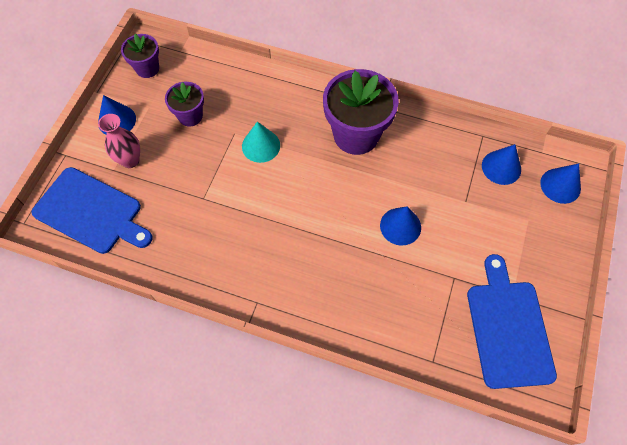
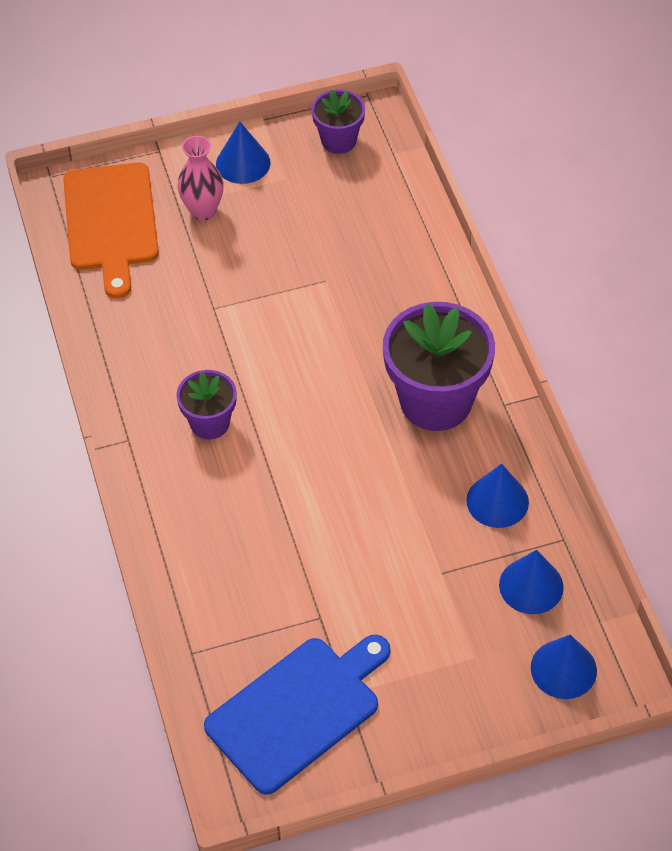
camera: 55 degrees right, 10 degrees down
(91, 212) = (111, 222): blue cutting board -> orange cutting board
(190, 116) = (311, 224): purple flower pot -> purple flower pot (210, 423)
(261, 146) = (332, 316): turquoise cone -> none
(400, 226) = (344, 522): blue cone -> blue cone (497, 501)

